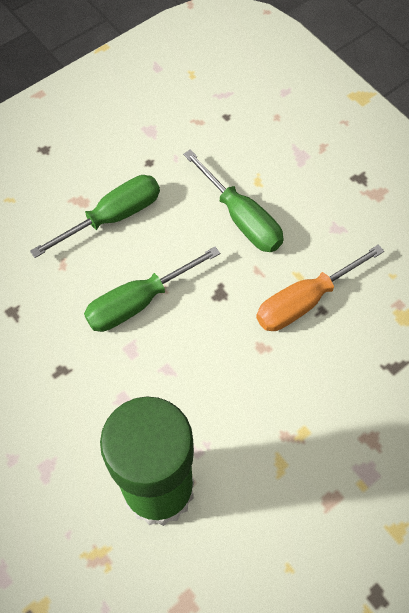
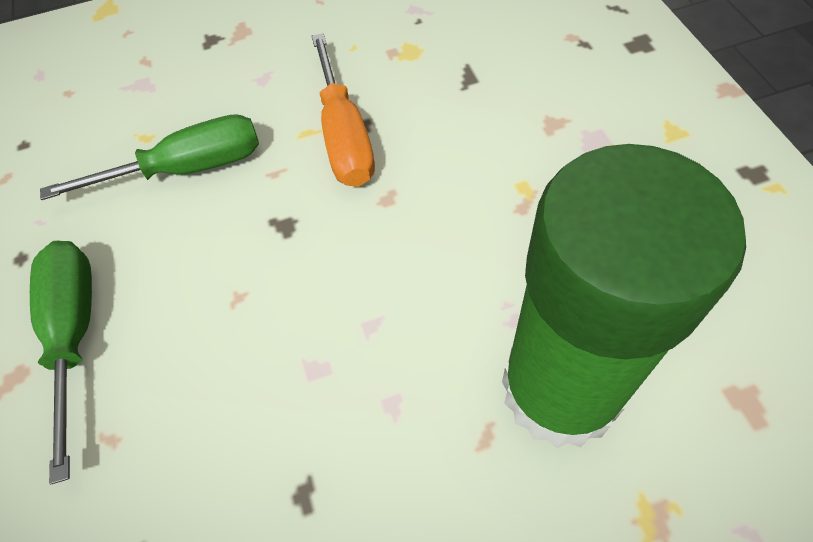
camera: 65 degrees left, 5 degrees down
(139, 302) = (242, 335): green screwdriver -> none

